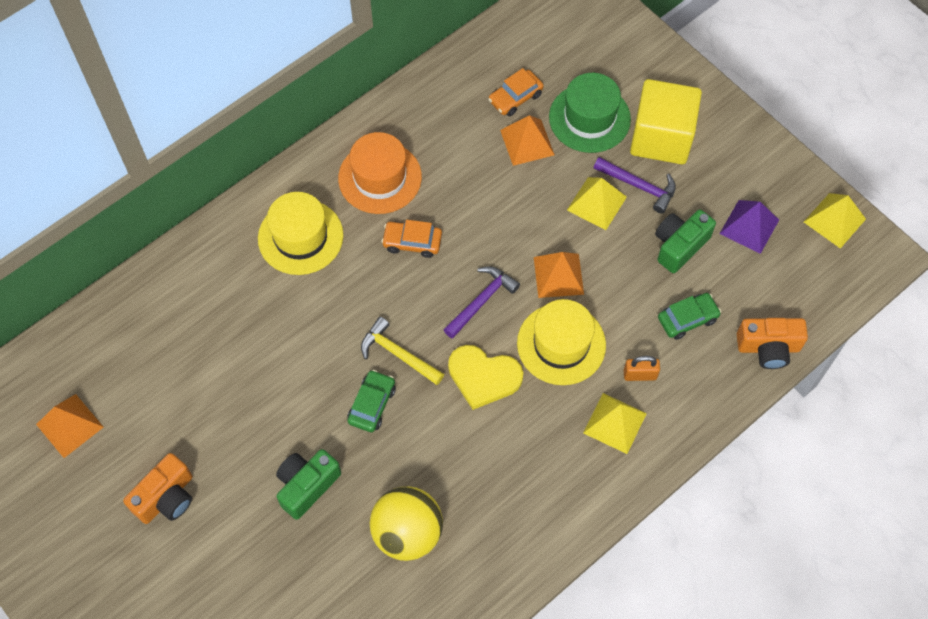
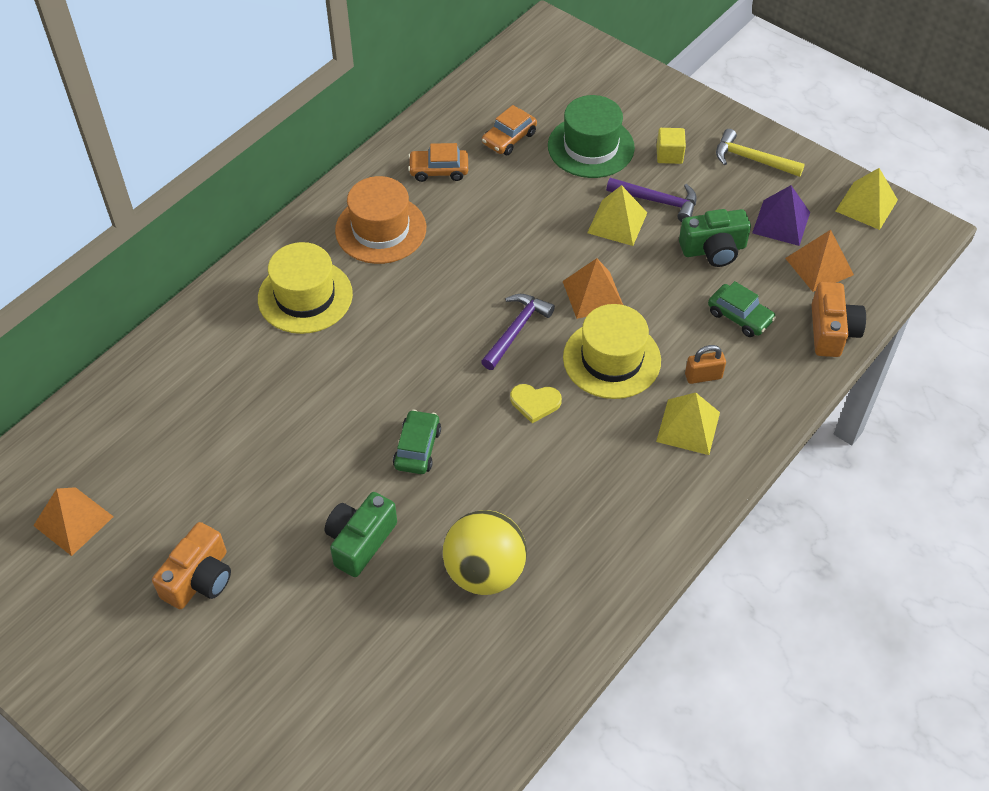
camera: 10 degrees left, 10 degrees down
(398, 354) = (435, 394): yellow hammer -> yellow hammer (751, 159)
(412, 242) = (428, 285): orange car -> orange car (439, 170)
(483, 377) = (535, 403): yellow heart -> yellow heart, size x0.60
(527, 142) = (530, 177): orange pyramid -> orange pyramid (819, 266)
(661, 138) = (669, 155): yellow cube -> yellow cube, size x0.43
(679, 246) = (713, 250): green camera -> green camera turned 135 degrees counterclockwise
(687, 319) = (740, 316): green car -> green car turned 75 degrees clockwise
(768, 348) = (831, 331): orange camera -> orange camera turned 75 degrees counterclockwise

